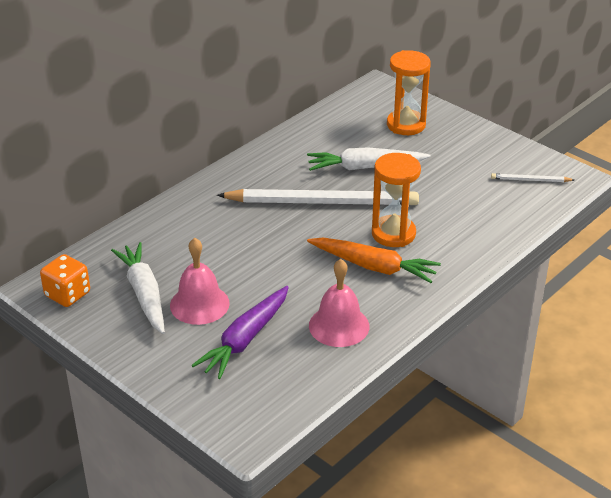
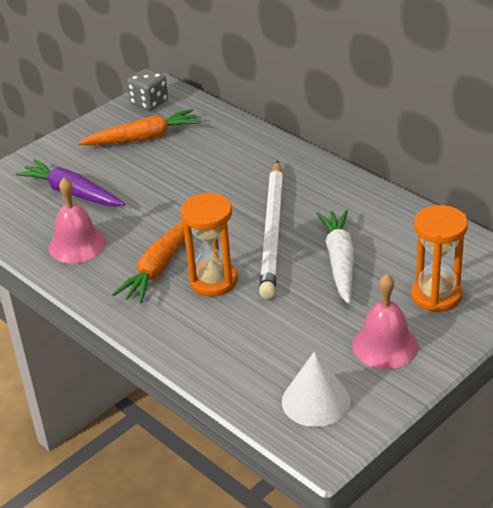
camera: 95 degrees right, 0 degrees up
(67, 294) = (149, 103): orange dice -> grey dice
(144, 294) = (143, 138): white carrot -> orange carrot
(199, 304) = (124, 166): pink bell -> pink bell (385, 345)
(530, 180) = (315, 401): white pencil -> white cone

